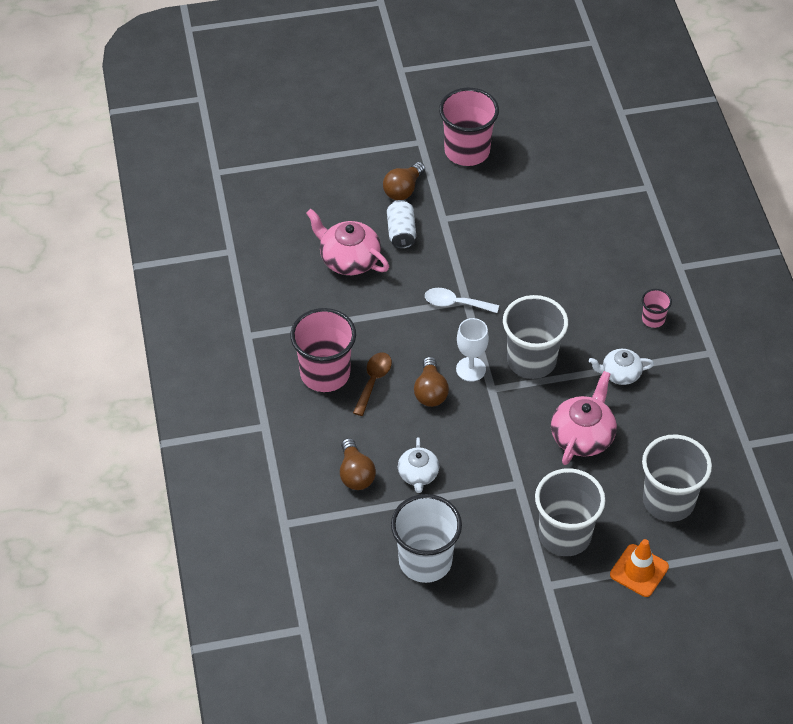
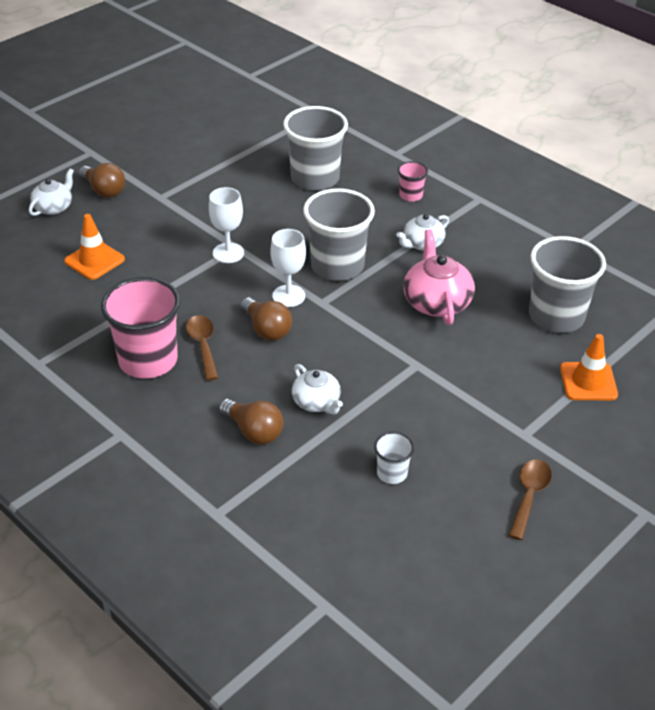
camera: 35 degrees left, 10 degrees down
(349, 259) = (94, 260): pink teapot -> orange traffic cone
(353, 188) = (53, 207): none -> white teapot
(401, 232) = (129, 221): white can -> none
(403, 189) = (104, 190): brown light bulb -> brown light bulb turned 45 degrees counterclockwise
(425, 561) = (392, 473): white cup -> white cup, size x0.47
(455, 303) = (228, 253): white spoon -> white goblet
(467, 151) = (140, 144): pink cup -> none
(507, 633) = (529, 495): none -> brown spoon
(564, 535) = (498, 385): grey cup -> grey cup (315, 178)

